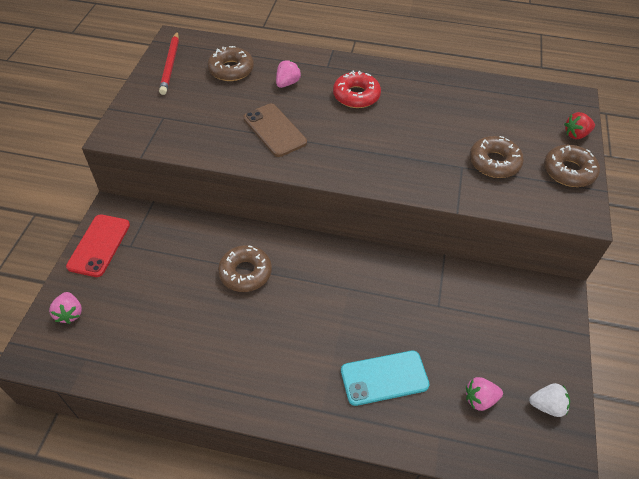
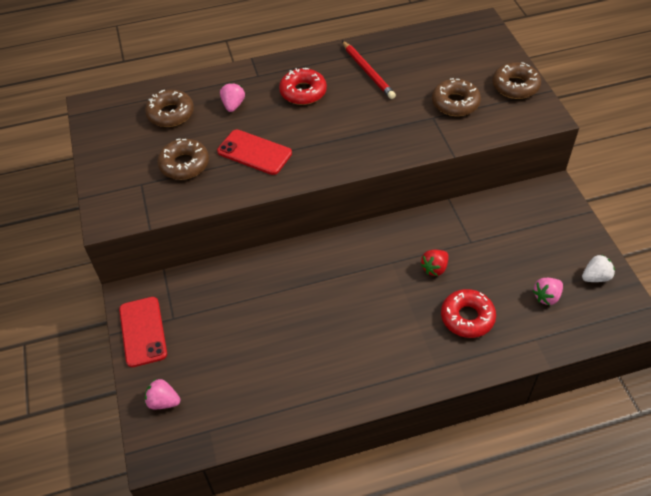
camera: 25 degrees left, 0 degrees up
(70, 313) = (163, 401): pink strawberry -> pink strawberry turned 150 degrees clockwise
(170, 65) = (107, 132): red pencil -> red pencil (368, 72)
(245, 273) = (296, 291): brown donut -> brown donut (184, 164)
(274, 130) = (254, 152): brown phone -> red phone
(384, 378) = (467, 317): turquoise phone -> red donut
(576, 134) = (502, 53): red strawberry -> red strawberry (434, 268)

